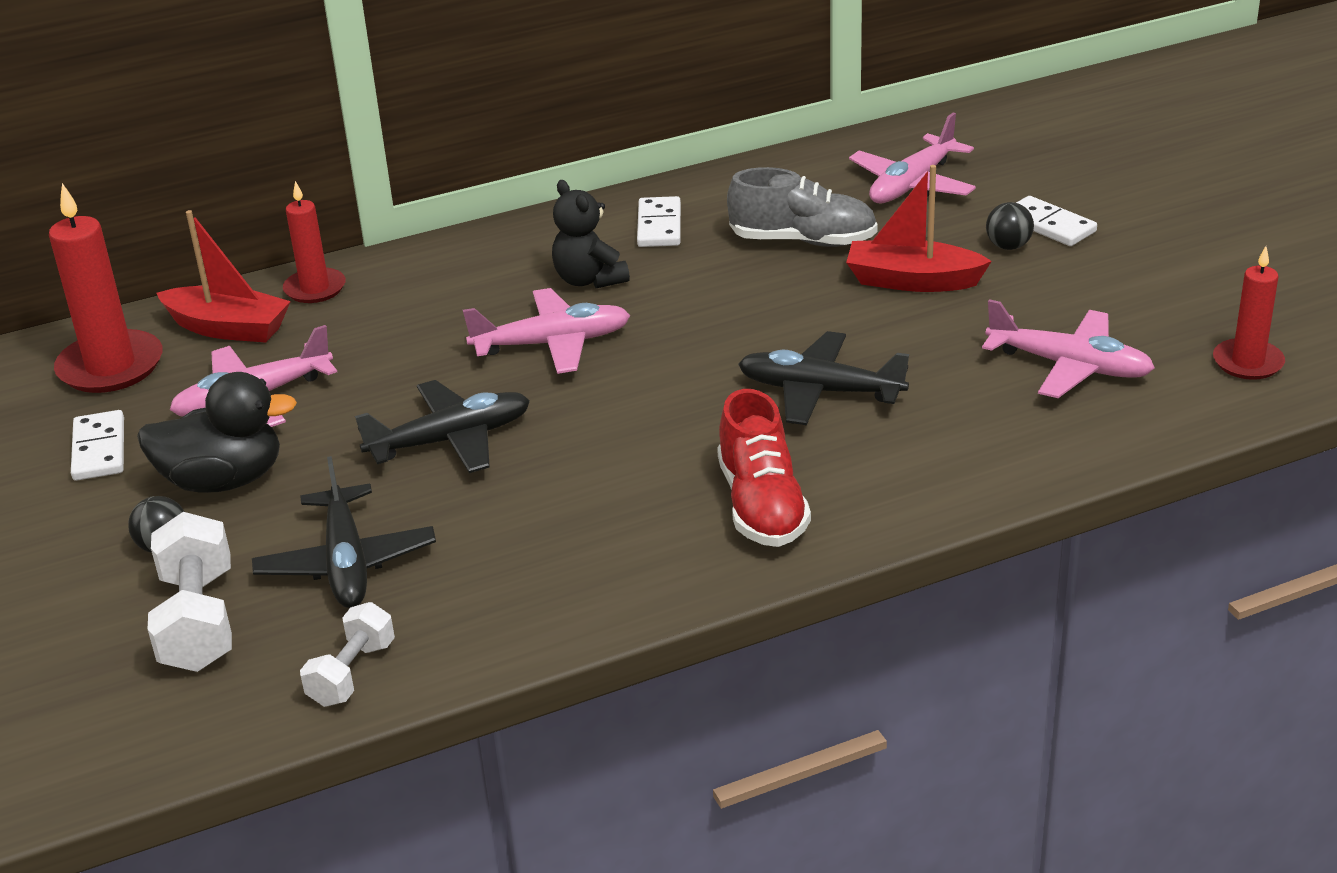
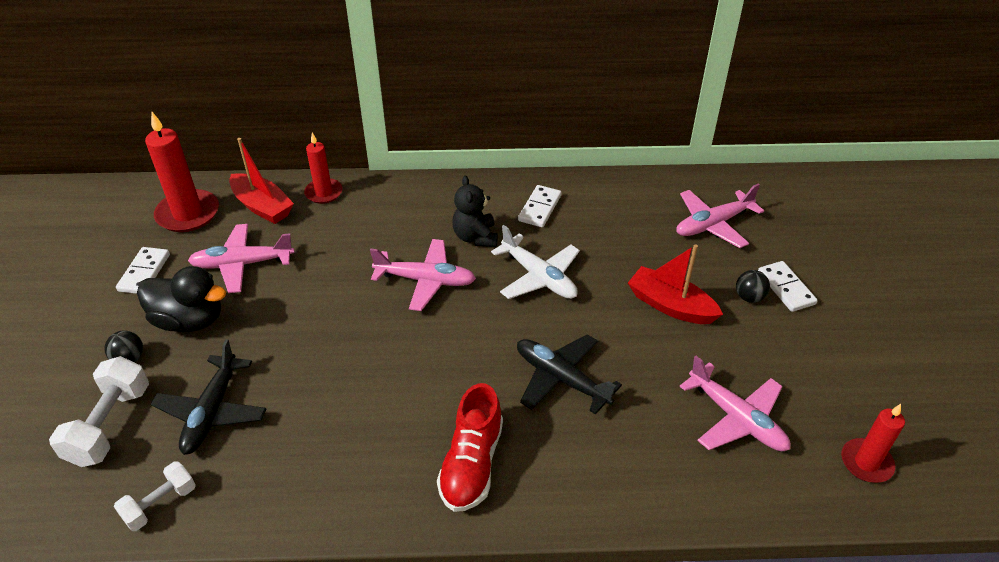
camera: 20 degrees right, 10 degrees up
(451, 440) = (325, 336): black plane -> none
(713, 298) = (539, 277): none -> white plane
(803, 241) = (619, 248): grey shoe -> none

